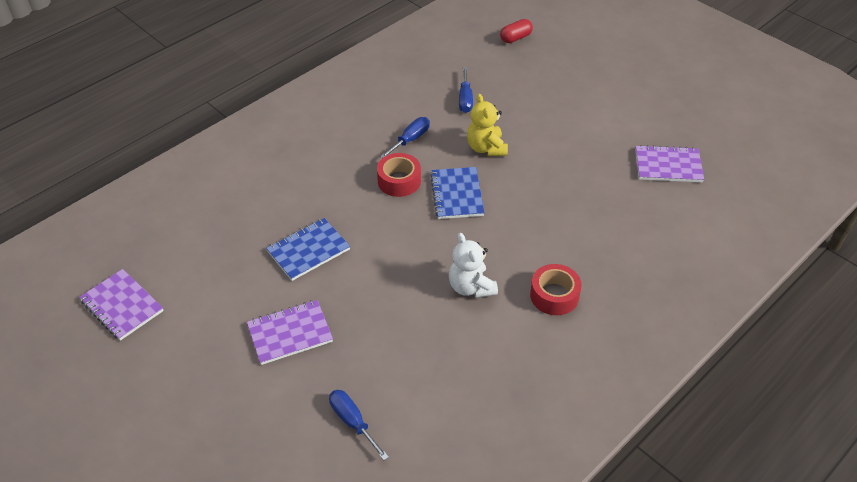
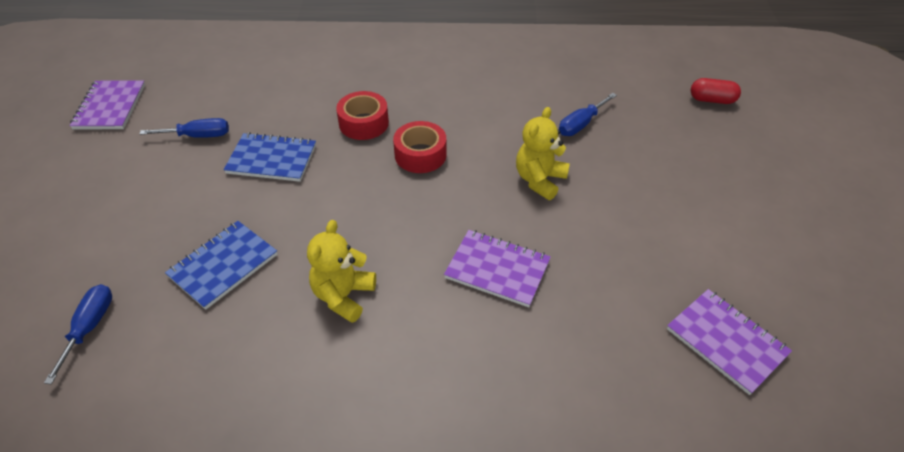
camera: 45 degrees right, 0 degrees up
(290, 333) = (163, 213): purple notebook -> purple notebook (497, 269)
(410, 139) = (480, 127): blue screwdriver -> blue screwdriver (198, 136)
(457, 194) = (452, 202): blue notebook -> blue notebook (223, 265)
(471, 287) = (343, 296): white teddy bear -> yellow teddy bear
(554, 295) = (404, 373): red tape -> red tape (364, 123)

